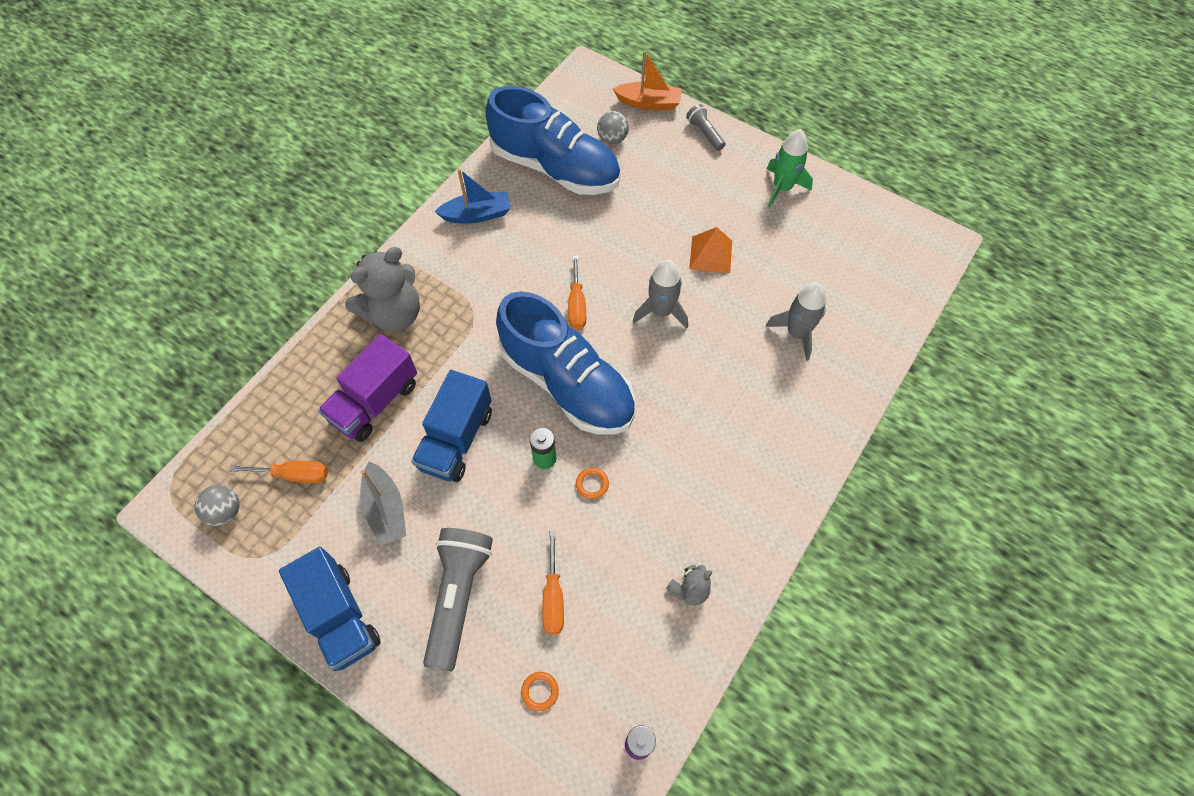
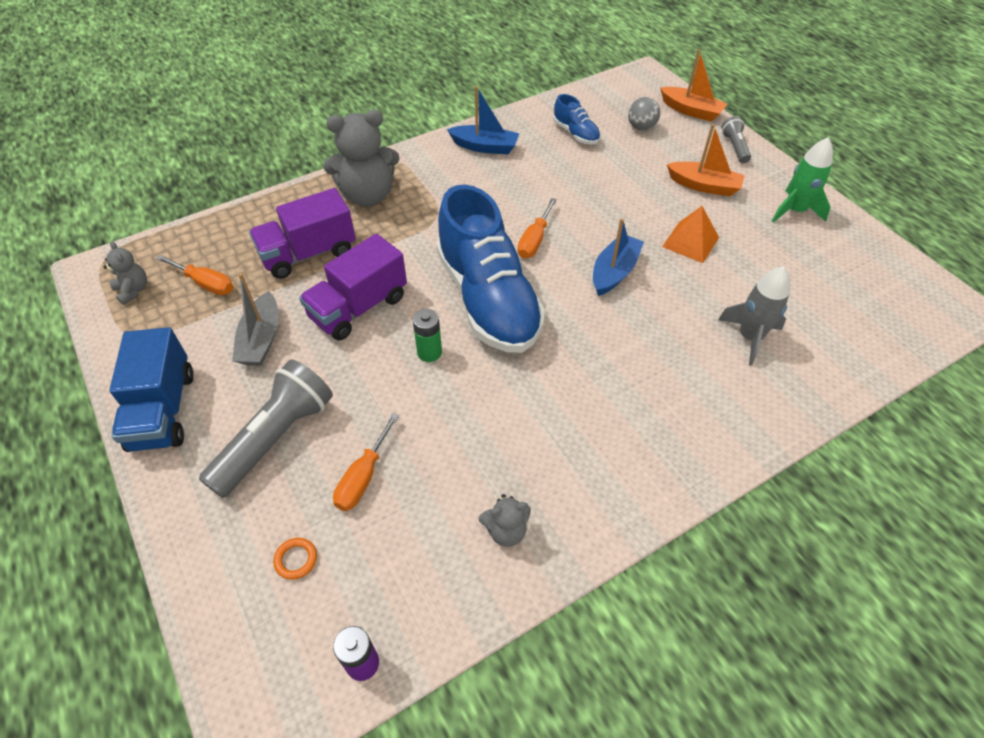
camera: 25 degrees right, 10 degrees down
(225, 512) = (133, 290): grey ball -> grey teddy bear
(456, 440) = (359, 307): blue truck -> purple truck
(555, 168) = (575, 134): blue shoe -> blue shoe, size x0.44
(592, 484) = (461, 392): orange ring -> none
(661, 312) = (614, 272): grey rocket -> blue boat
(696, 188) = (704, 186): none -> orange boat

